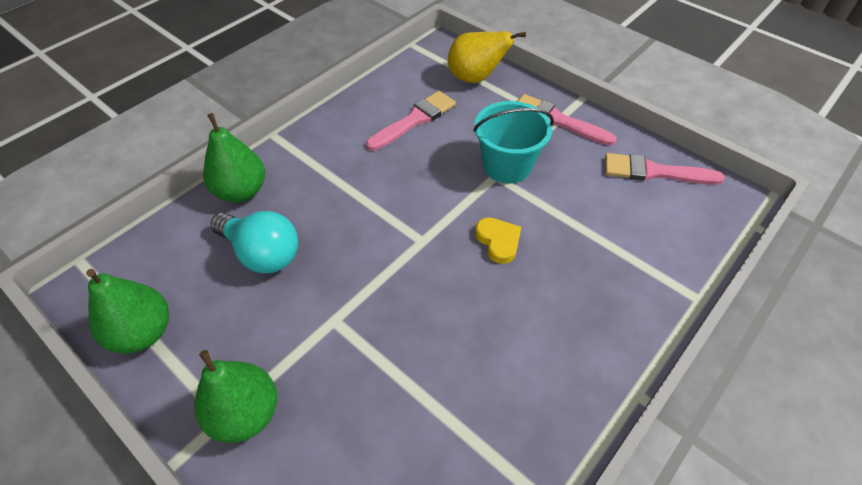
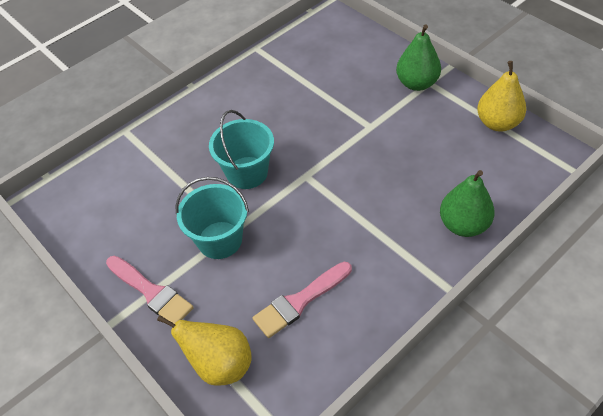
camera: 170 degrees left, 0 degrees up
(143, 333) = (497, 123): green pear -> yellow pear
(262, 253) = (430, 170): turquoise light bulb -> none
(498, 241) = (247, 173): yellow heart -> turquoise bucket
(654, 172) = (92, 227): pink brush -> none

